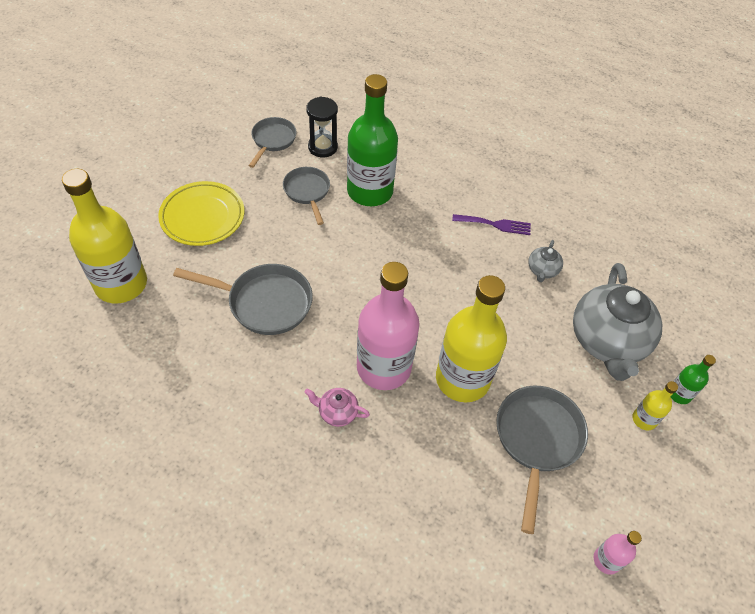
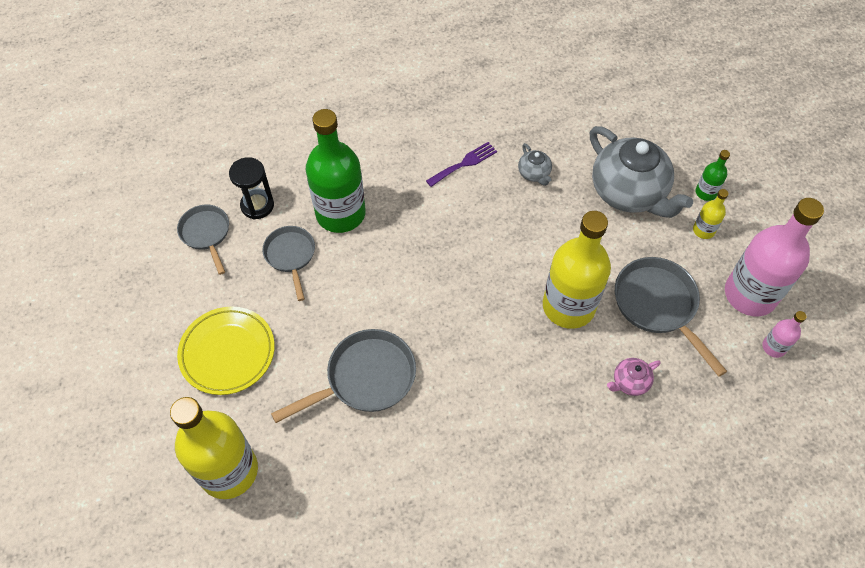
camera: 40 degrees left, 5 degrees up
(307, 192) = (291, 256): grey pan -> grey pan turned 45 degrees clockwise
(337, 412) = (514, 411): pink teapot -> pink teapot (629, 382)
(383, 367) = (508, 347): pink bottle -> pink bottle (750, 294)

